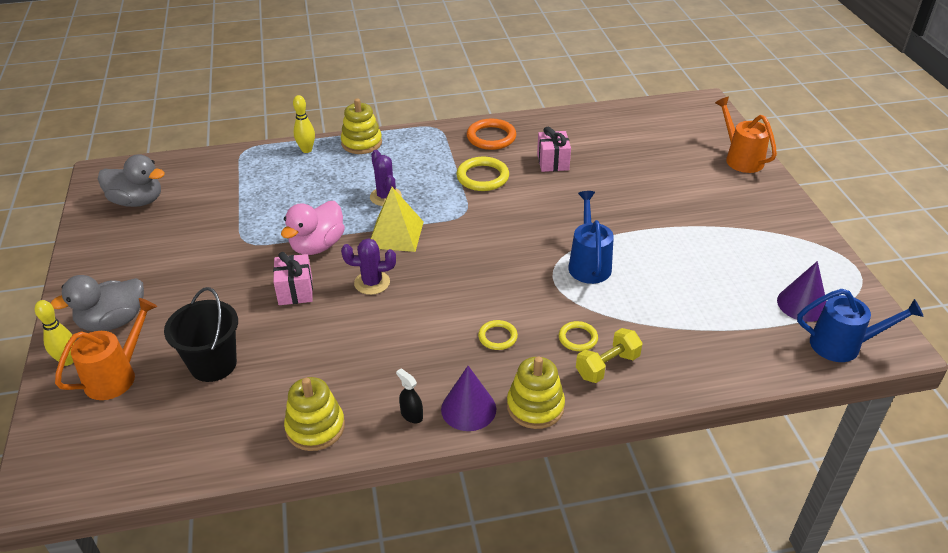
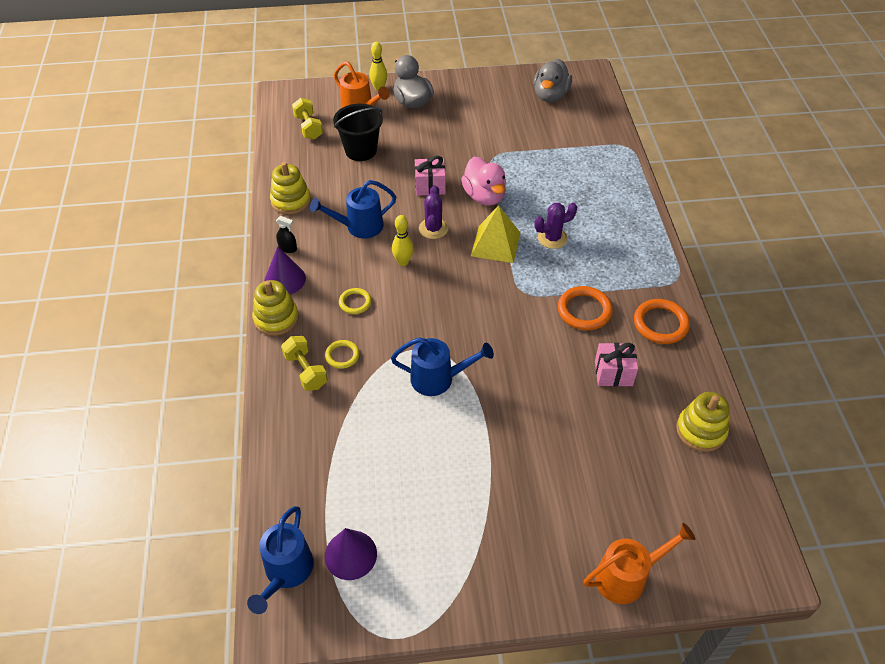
camera: 95 degrees right, 10 degrees up
(144, 433) = (308, 127): none -> yellow dumbbell
(306, 150) = (628, 185): yellow bowling pin -> yellow bowling pin (403, 262)
(317, 246) = (484, 196): pink duck -> pink duck turned 150 degrees counterclockwise
(361, 143) = (643, 222): yellow stacking toy -> yellow stacking toy (701, 430)
(369, 348) = (358, 227): none -> blue watering can
(411, 415) = (288, 248): black spray bottle -> black spray bottle turned 60 degrees clockwise
(482, 177) = (584, 310): yellow ring -> orange ring

